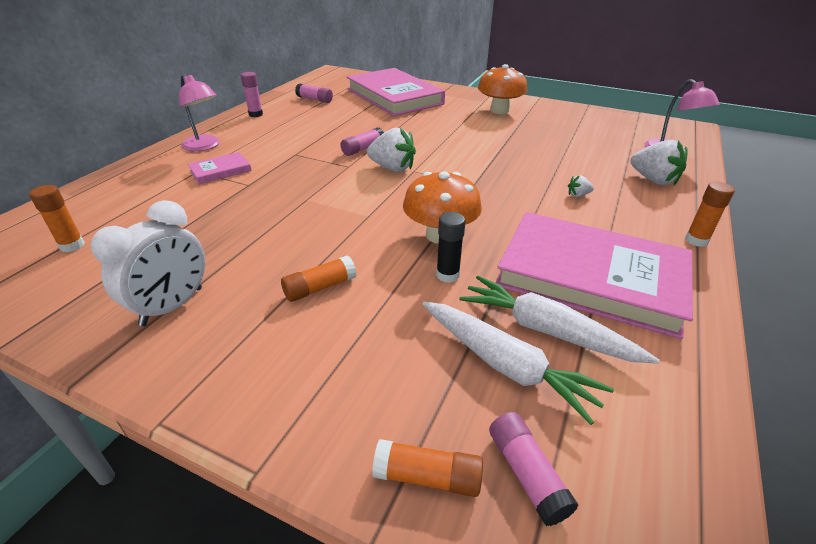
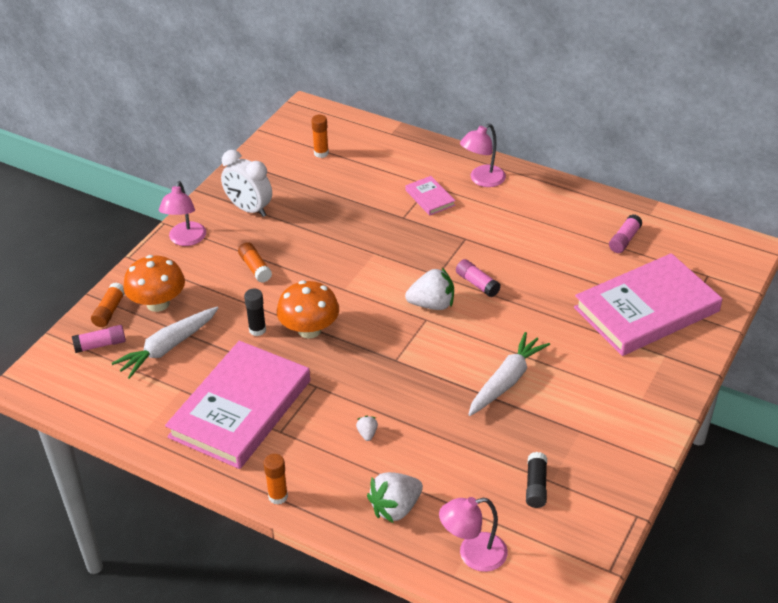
camera: 95 degrees right, 5 degrees up
(226, 379) = (185, 240): none -> pink lamp
(255, 114) = (569, 200): pink glue stick -> none
(392, 168) = (432, 304): white strawberry -> white strawberry turned 120 degrees counterclockwise
(499, 110) = (605, 409): orange mushroom -> orange mushroom (158, 303)
(546, 330) = (191, 371): white carrot -> white carrot (506, 381)
(586, 131) = (536, 486): none -> black glue stick

